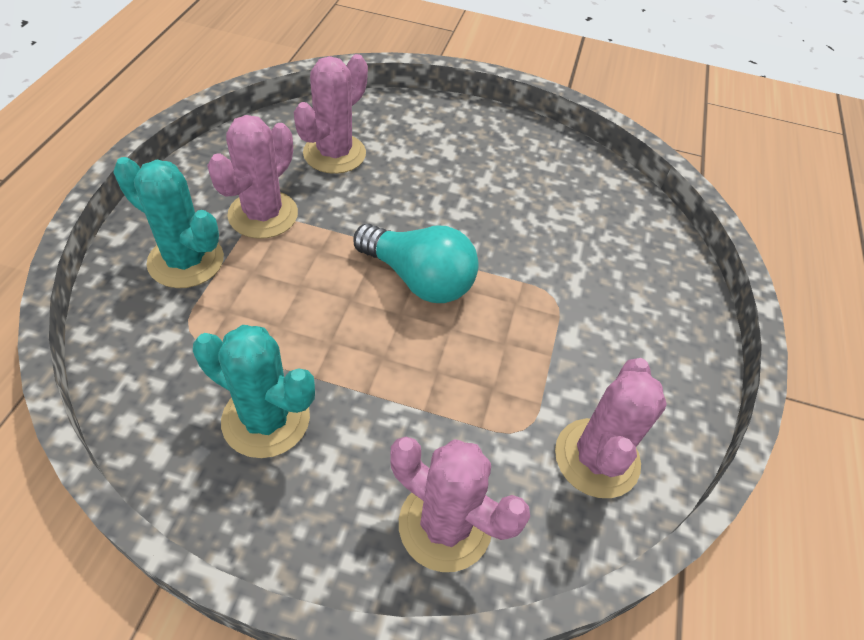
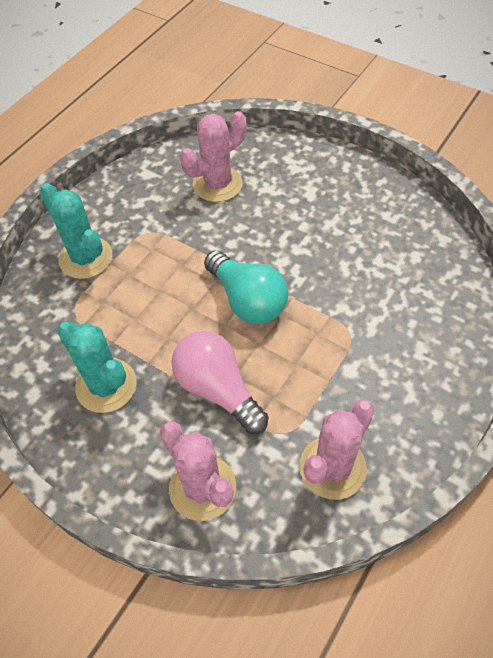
camera: 25 degrees right, 5 degrees up
(263, 214) = (149, 229): pink cactus -> none
(420, 393) = (217, 389): none -> pink light bulb

